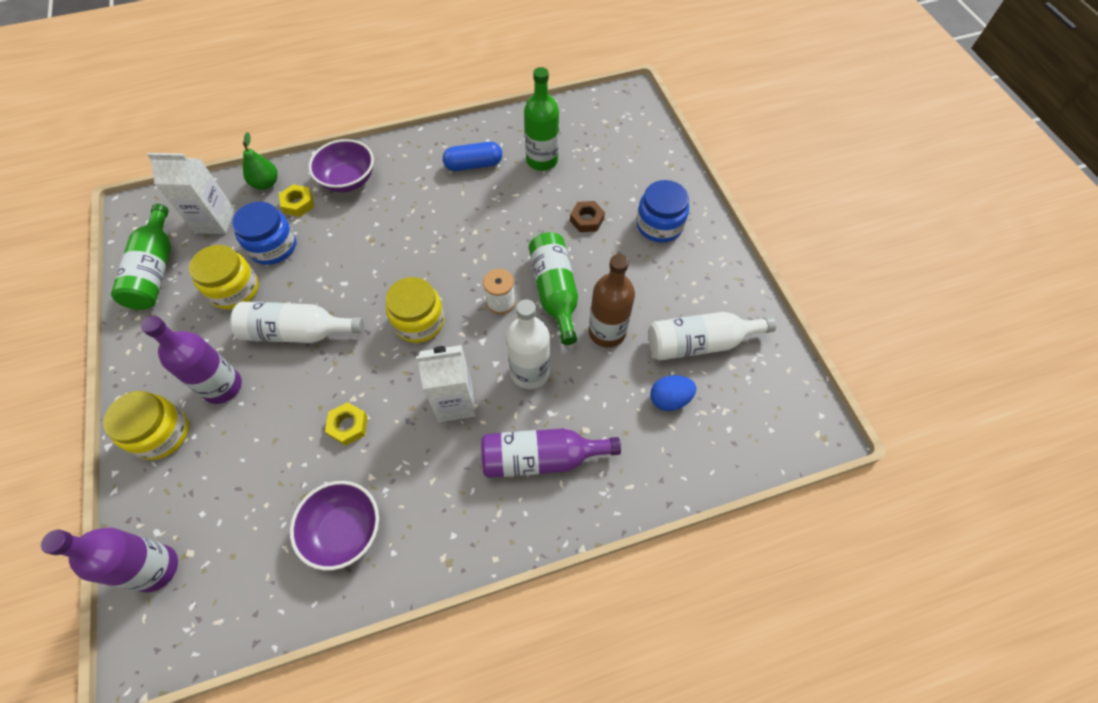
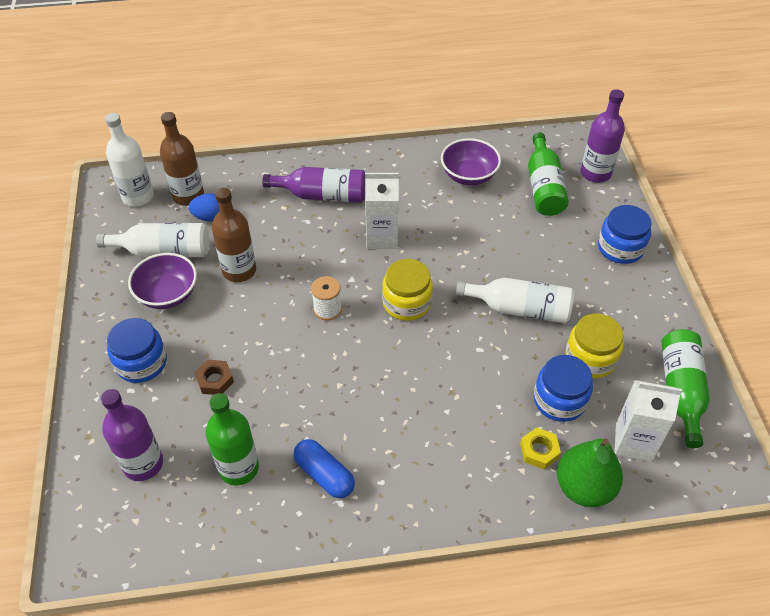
camera: 170 degrees left, 10 degrees down
(161, 433) = (620, 248): yellow jar -> blue jar
(222, 386) = (579, 274): purple bottle -> purple bottle (143, 464)
(266, 183) = (584, 487): green pear -> green pear, size x1.60
(348, 180) = (481, 476): purple bowl -> purple bowl (167, 294)
(348, 426) = (469, 233): yellow nut -> none
(473, 165) = (324, 475): blue capsule -> blue capsule turned 45 degrees clockwise
(530, 372) = (316, 250): white bottle -> white bottle (138, 197)
(555, 292) = (274, 311): green bottle -> green bottle (543, 187)
(711, 428) = (188, 196): none -> brown bottle

